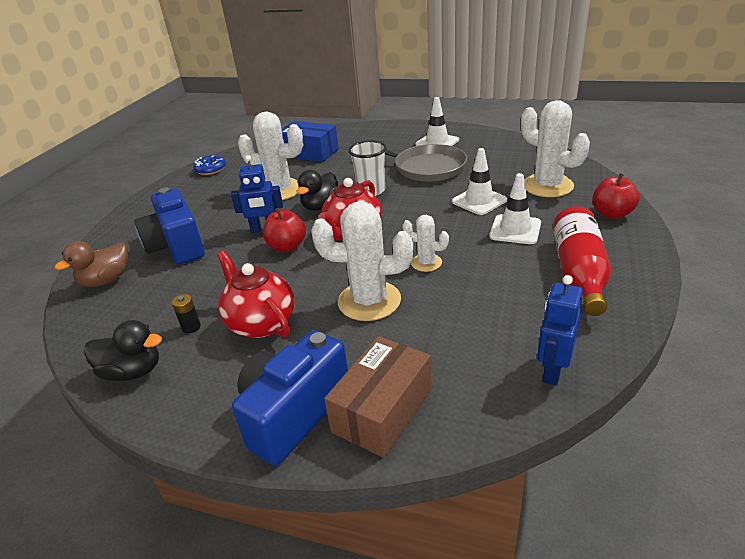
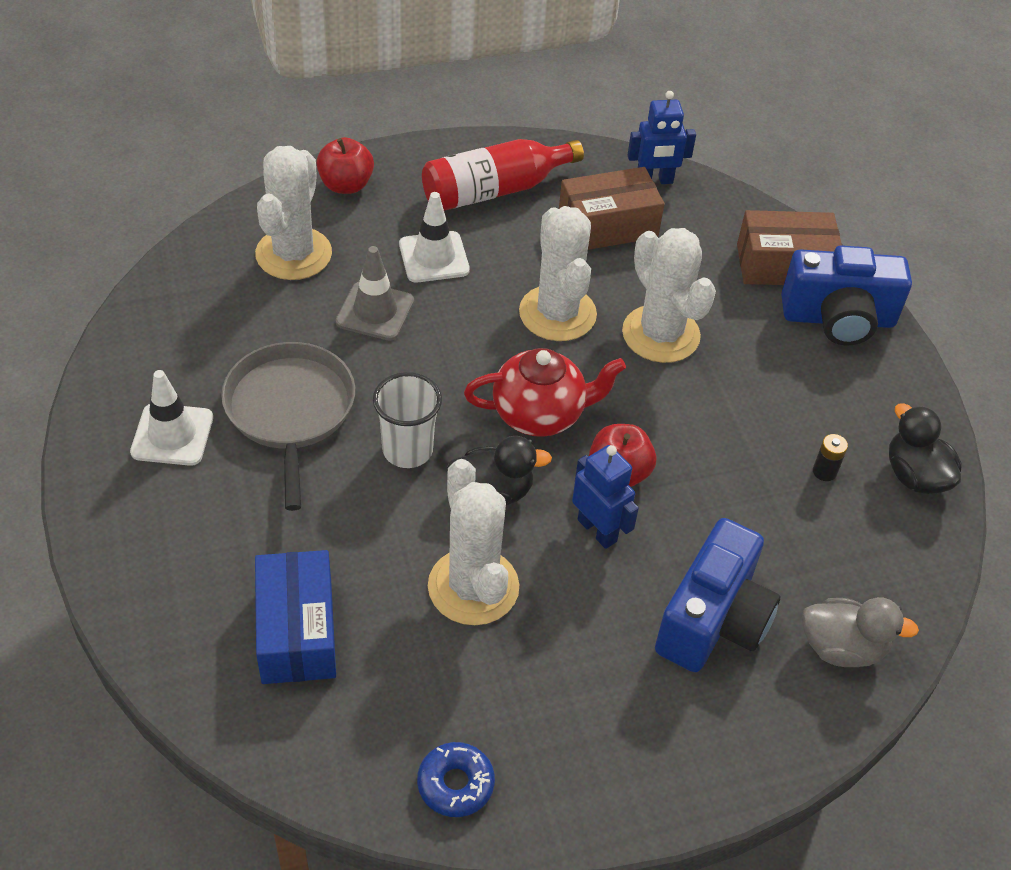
camera: 130 degrees left, 15 degrees up
(106, 280) = (842, 648): brown duck -> grey duck
(261, 323) = (766, 410): red teapot -> none
(426, 263) = (557, 313): white cactus -> white cactus, size x1.88
(479, 201) = (375, 311): white traffic cone -> grey traffic cone
(503, 317) = (607, 226): none -> brown box

